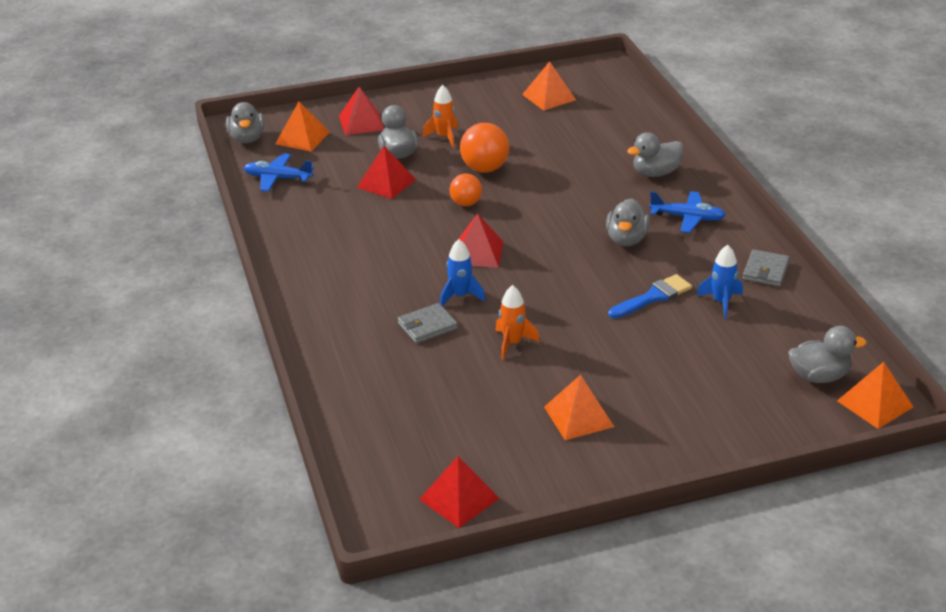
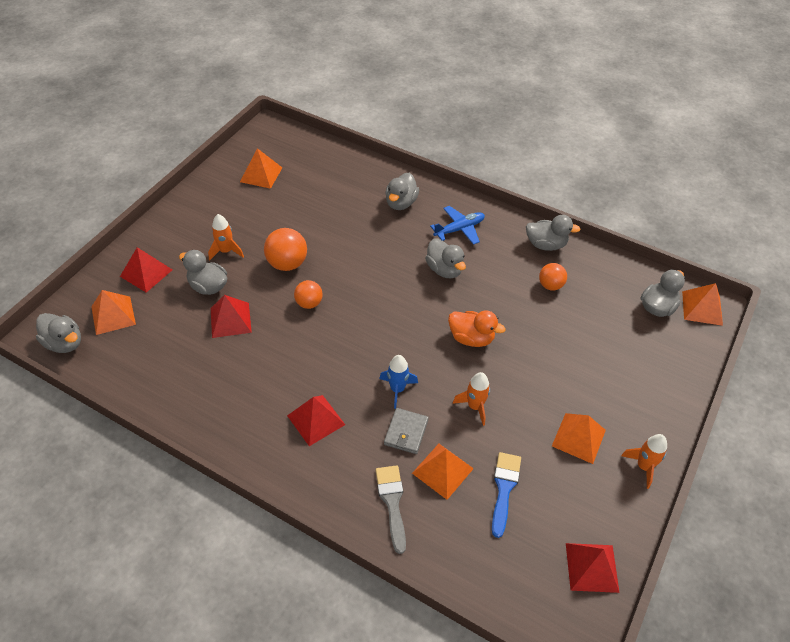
camera: 45 degrees left, 15 degrees up
(277, 178) = (137, 368): blue plane -> none
(353, 360) = (392, 502): none -> grey brush
(422, 366) = (442, 470): none -> orange pyramid
(478, 252) = (366, 342): red pyramid -> red pyramid (316, 420)
(579, 298) = (471, 338): none -> orange duck
(612, 471) = (643, 466): none -> orange rocket
(653, 297) = (511, 307): blue brush -> blue brush (504, 488)
(721, 302) = (550, 285): blue rocket -> orange ball
(765, 271) = (546, 244): grey wallet -> grey duck

